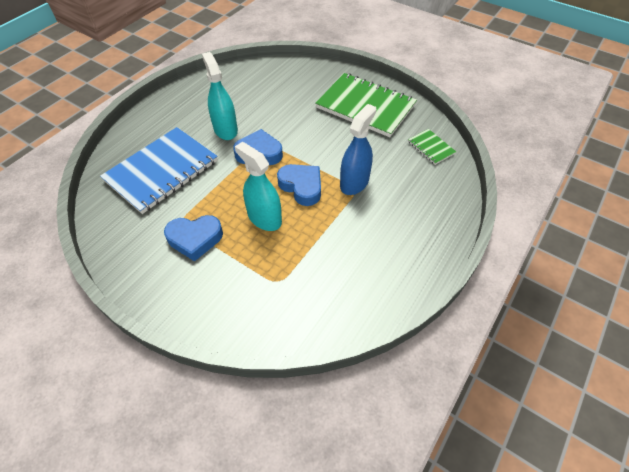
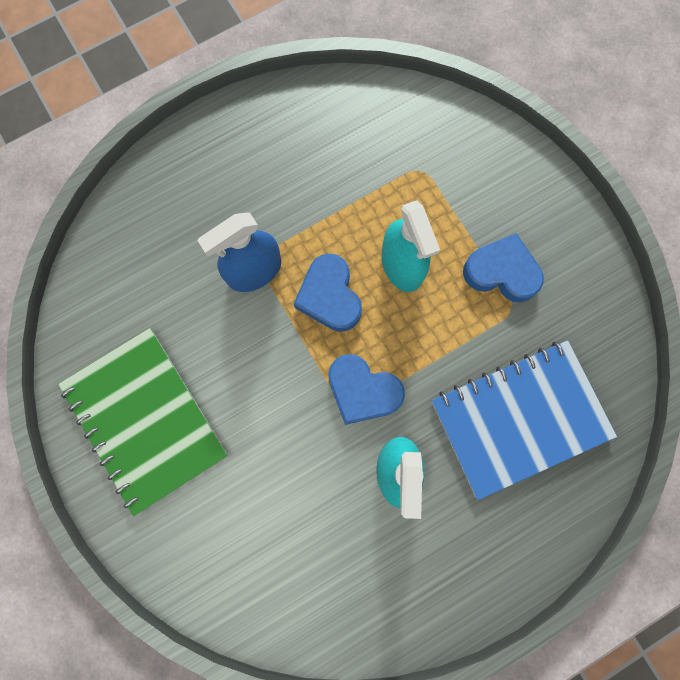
camera: 155 degrees left, 25 degrees up
(431, 147) = (106, 285): green notebook -> none

